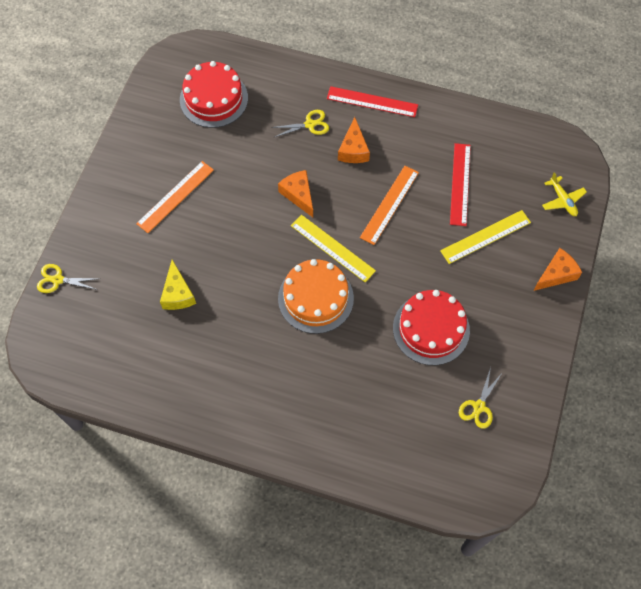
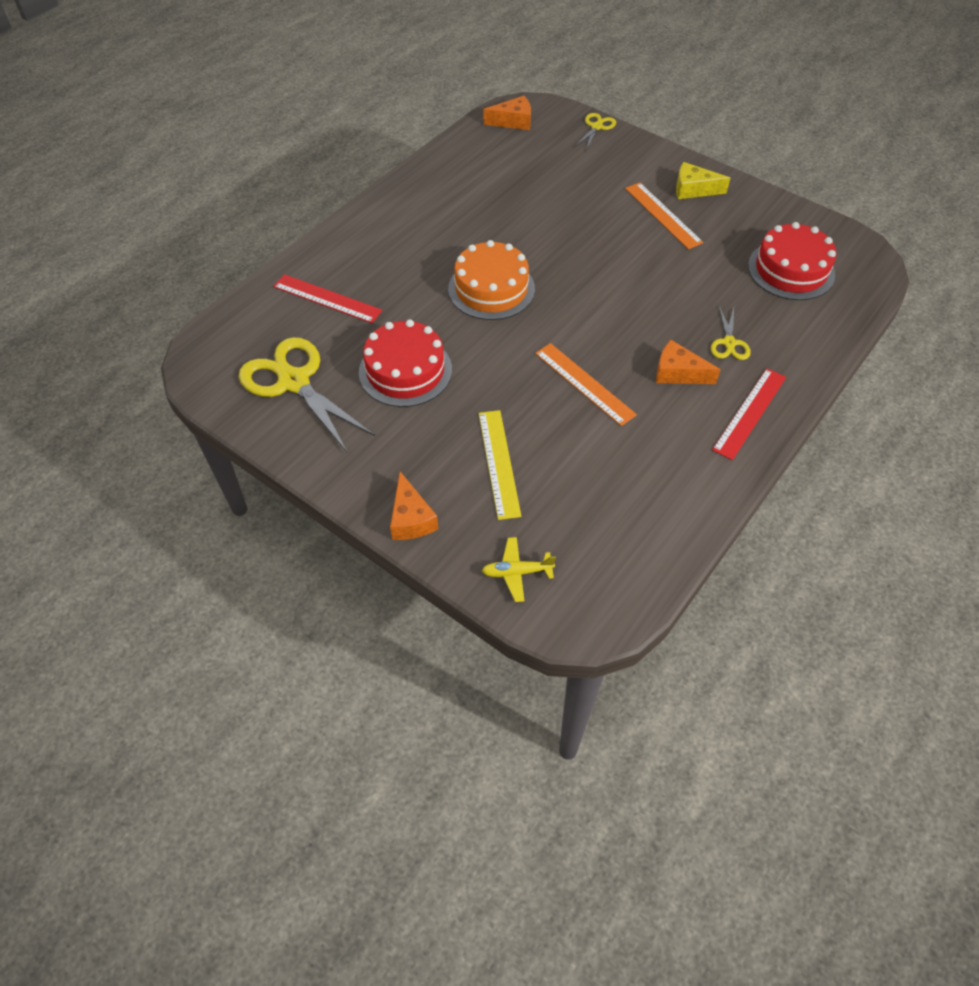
camera: 110 degrees right, 10 degrees down
(177, 293) = (546, 195): yellow cheese -> yellow cheese (693, 189)
(298, 195) = (629, 308): orange cheese -> orange cheese (513, 121)
(332, 248) = (547, 318): yellow ruler -> none
(460, 184) = (588, 463): red ruler -> red ruler (327, 298)
(479, 407) = (293, 382): yellow scissors -> yellow scissors, size x2.09

